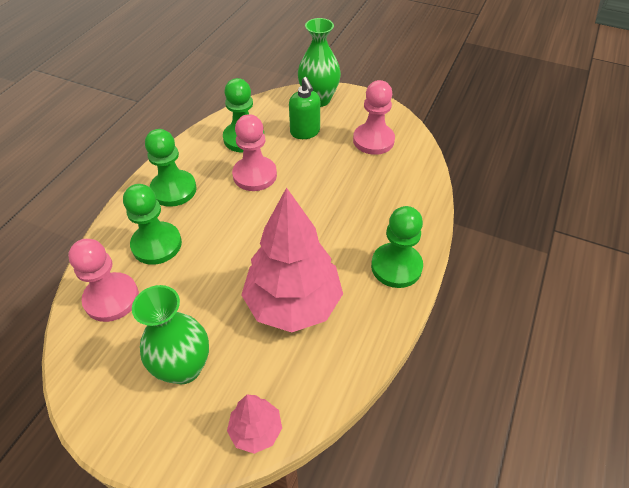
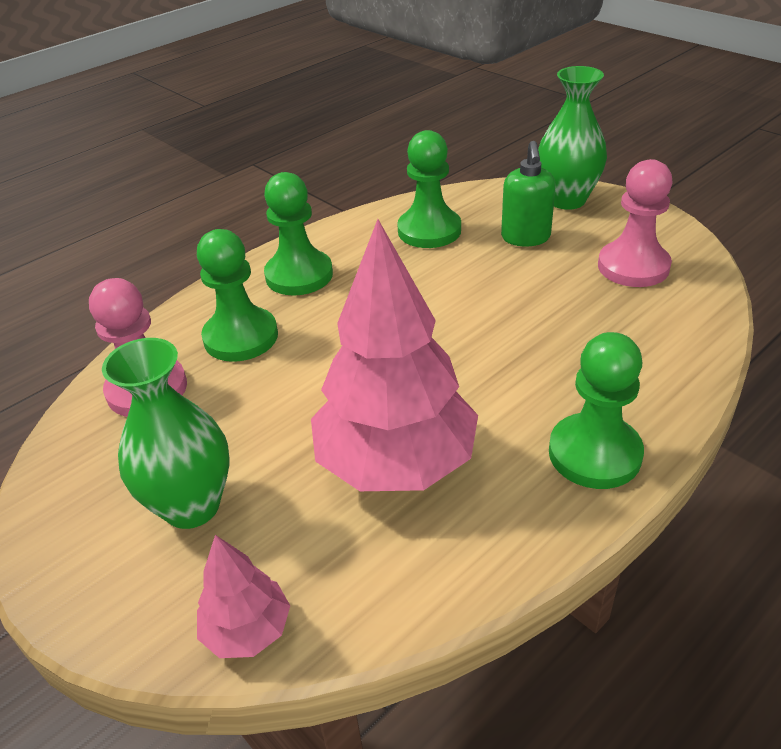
camera: 25 degrees right, 10 degrees down
(255, 175) = (422, 279): pink pawn -> none

